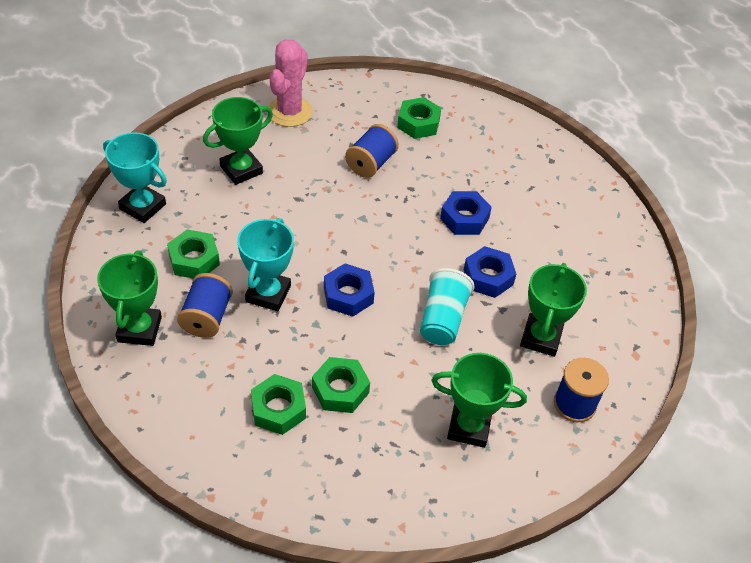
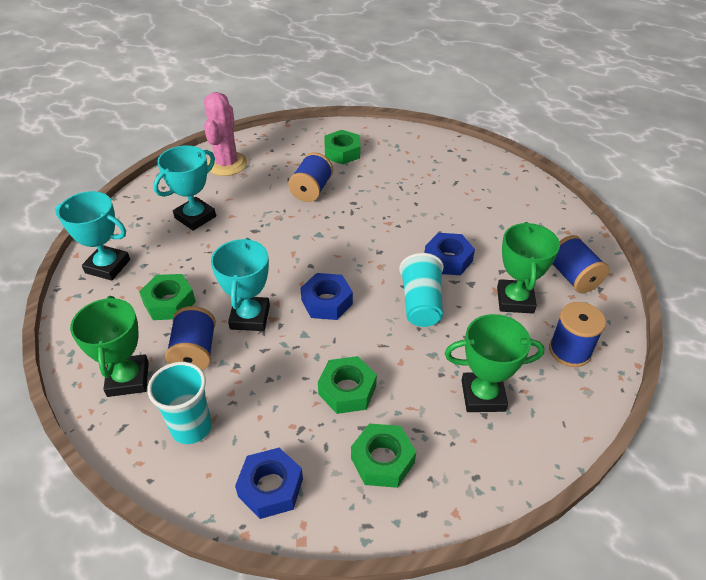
camera: 10 degrees left, 5 degrees down
(187, 390) = (191, 427): none -> turquoise cup
(241, 169) = (195, 217): green trophy -> turquoise trophy
(278, 409) = (291, 424): green nut -> green nut (382, 460)
(464, 218) = (409, 217): blue nut -> blue nut (270, 487)
(613, 327) = (573, 277): none -> blue spool

